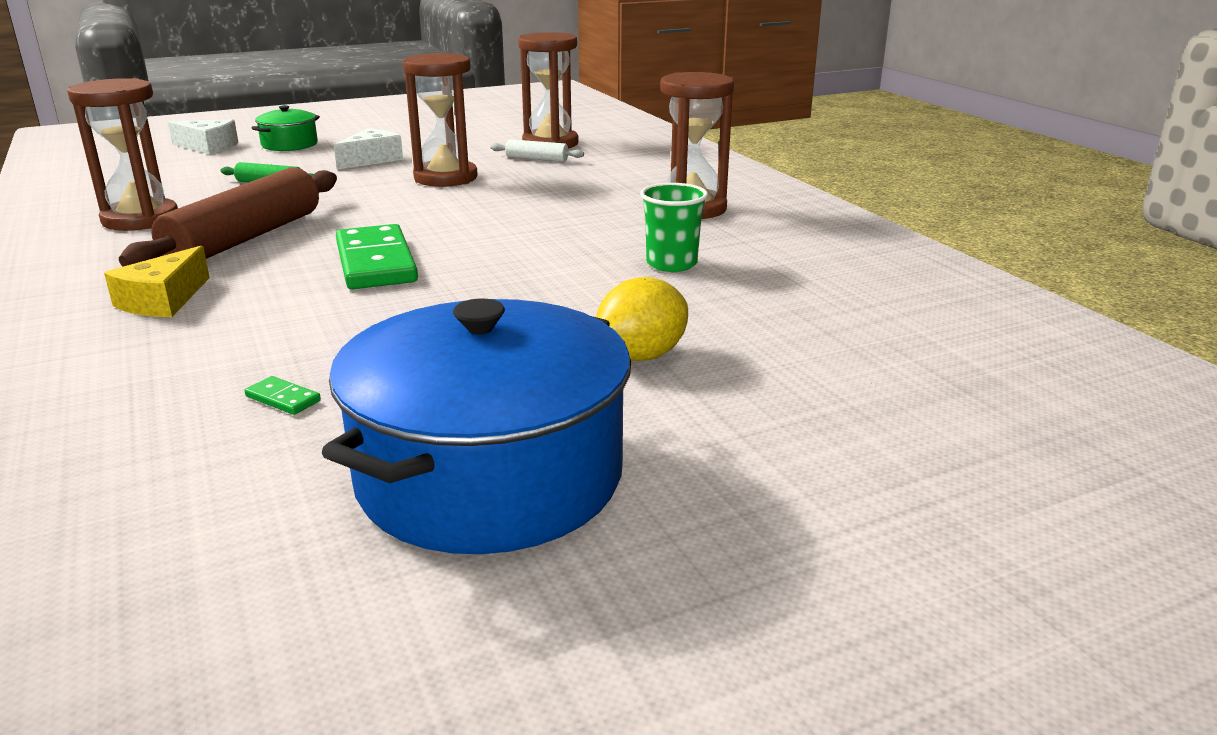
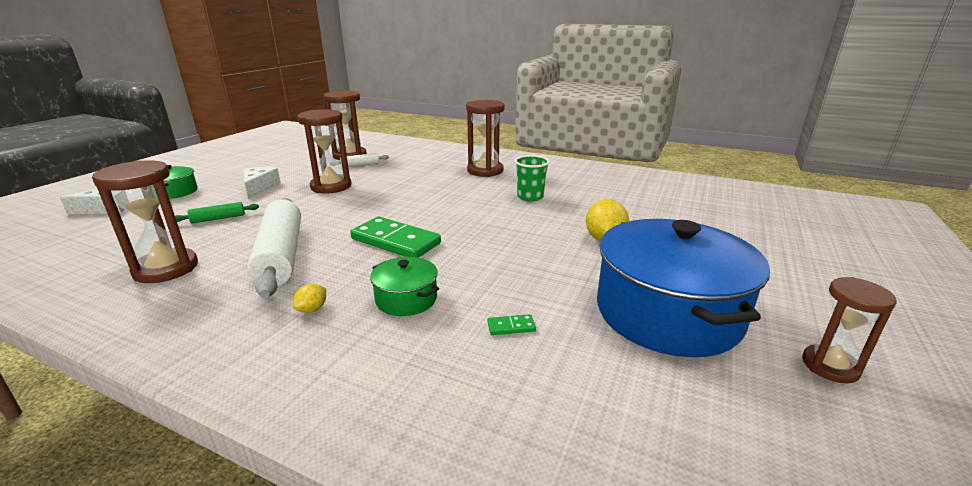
camera: 40 degrees left, 0 degrees up
(163, 300) = (312, 309): yellow cheese -> yellow lemon
(245, 238) = (281, 255): brown rolling pin -> white rolling pin
(254, 326) = (406, 299): none -> green pot
(545, 657) = (830, 366): none -> brown hourglass

